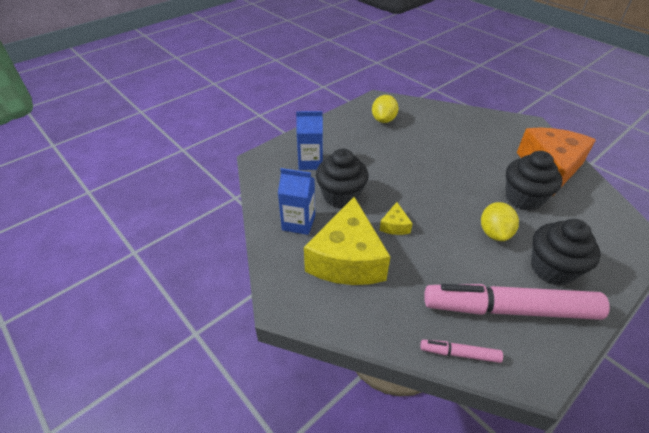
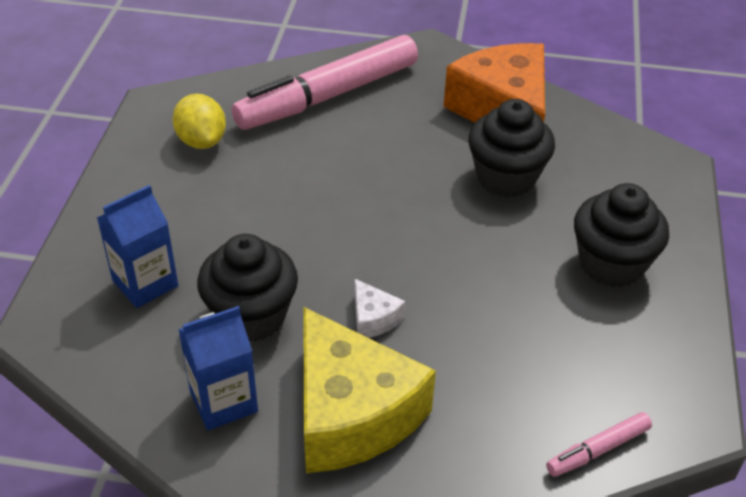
camera: 40 degrees left, 0 degrees up
(395, 225) = (373, 319): yellow cheese -> white cheese
(494, 233) = (510, 252): yellow lemon -> none
(509, 309) = (606, 352): pink marker -> pink marker (328, 96)

